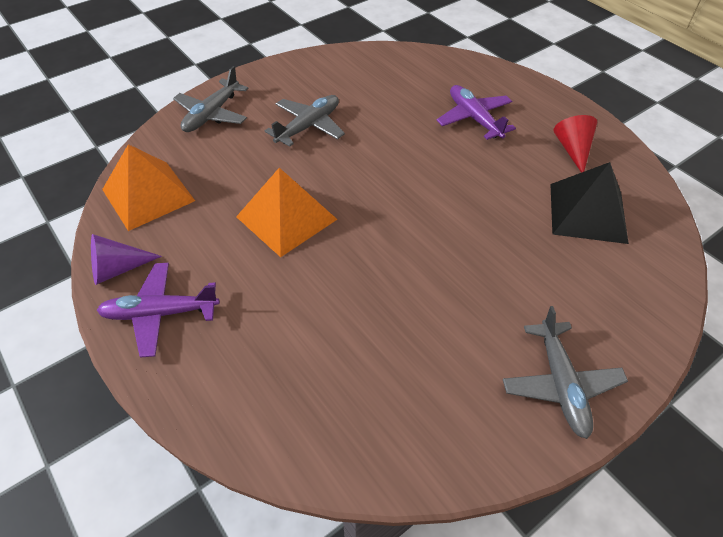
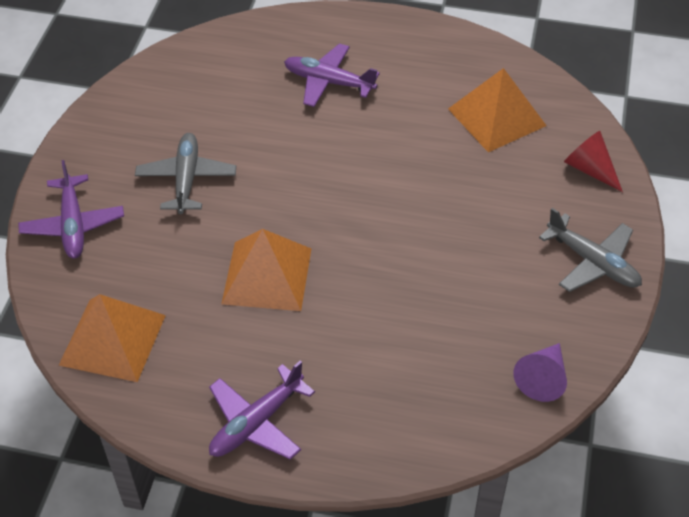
camera: 40 degrees left, 0 degrees up
(118, 269) = (172, 417): purple cone -> purple cone (542, 378)
(212, 114) = (73, 225): grey plane -> purple plane
(573, 150) = (437, 66): red cone -> red cone (590, 169)
(587, 212) = (496, 117): black pyramid -> orange pyramid

